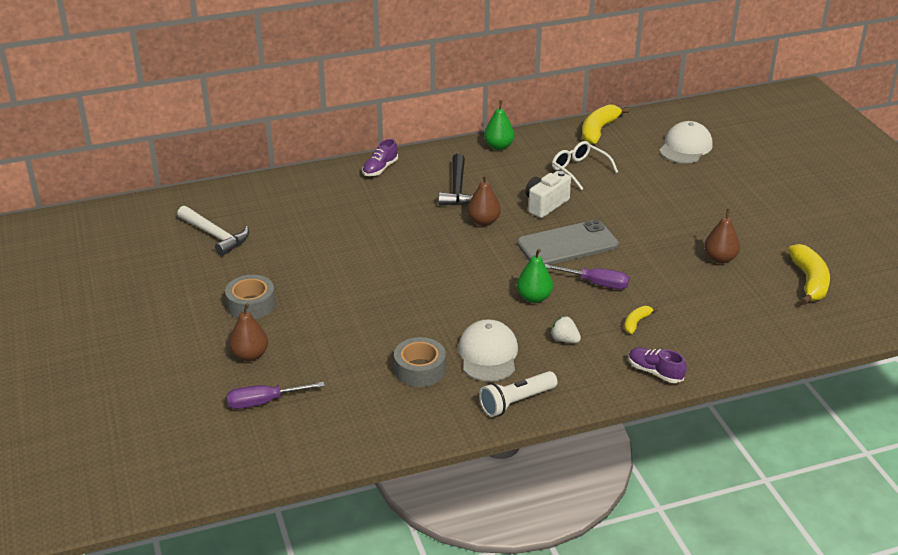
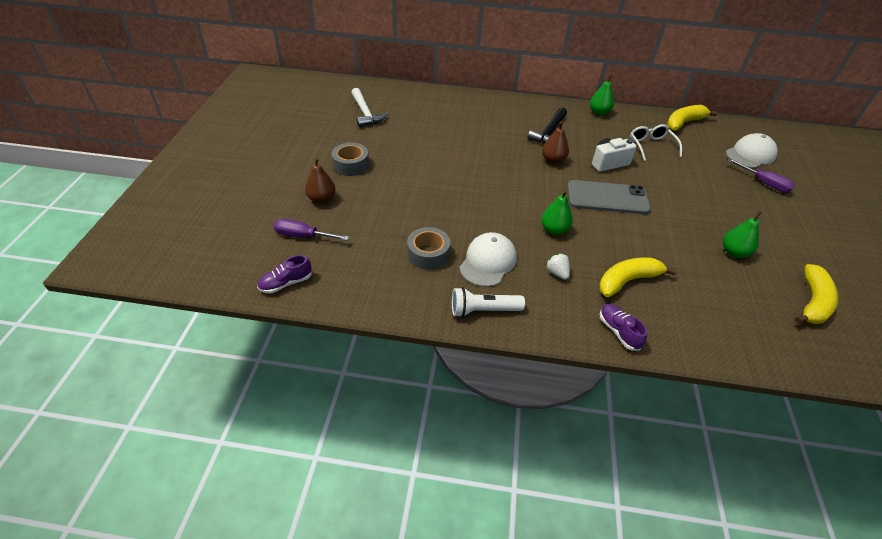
camera: 25 degrees right, 10 degrees up
(380, 169) = (504, 103): purple shoe -> purple shoe (286, 283)
(596, 283) = (612, 236): purple screwdriver -> purple screwdriver (764, 183)
(636, 323) = (627, 281): yellow banana -> yellow banana, size x1.93
(720, 258) = (734, 252): brown pear -> green pear

